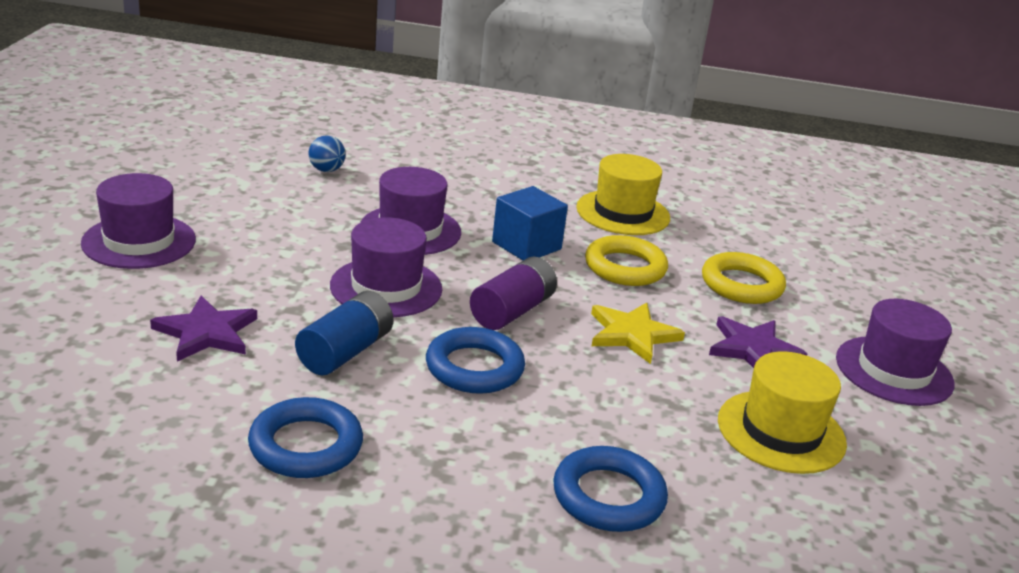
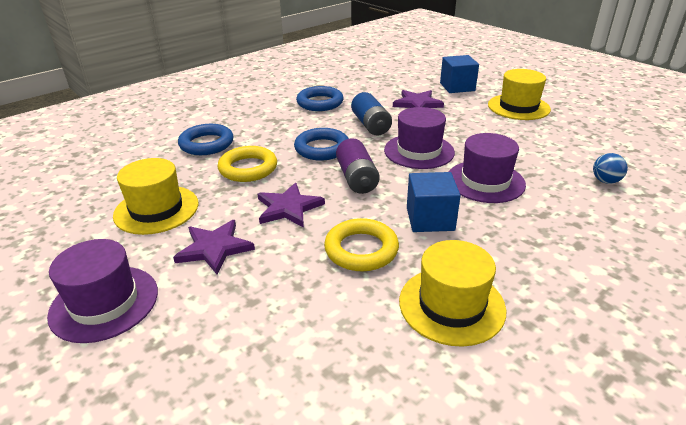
camera: 135 degrees right, 5 degrees up
(79, 312) = (457, 87): none -> blue cube
(139, 241) = (518, 107): purple hat -> yellow hat
(632, 334) = (288, 208): yellow star -> purple star
(741, 285) = (277, 301): yellow ring -> yellow ring (248, 168)

